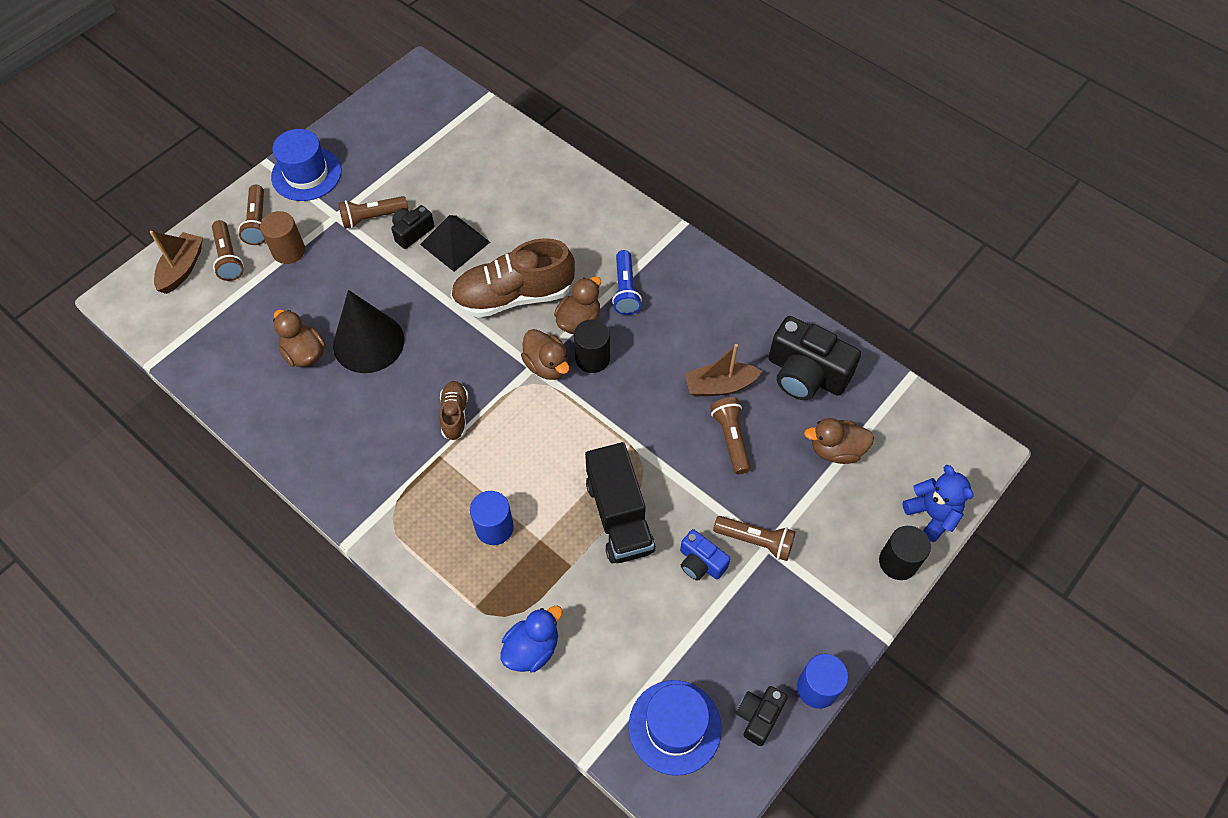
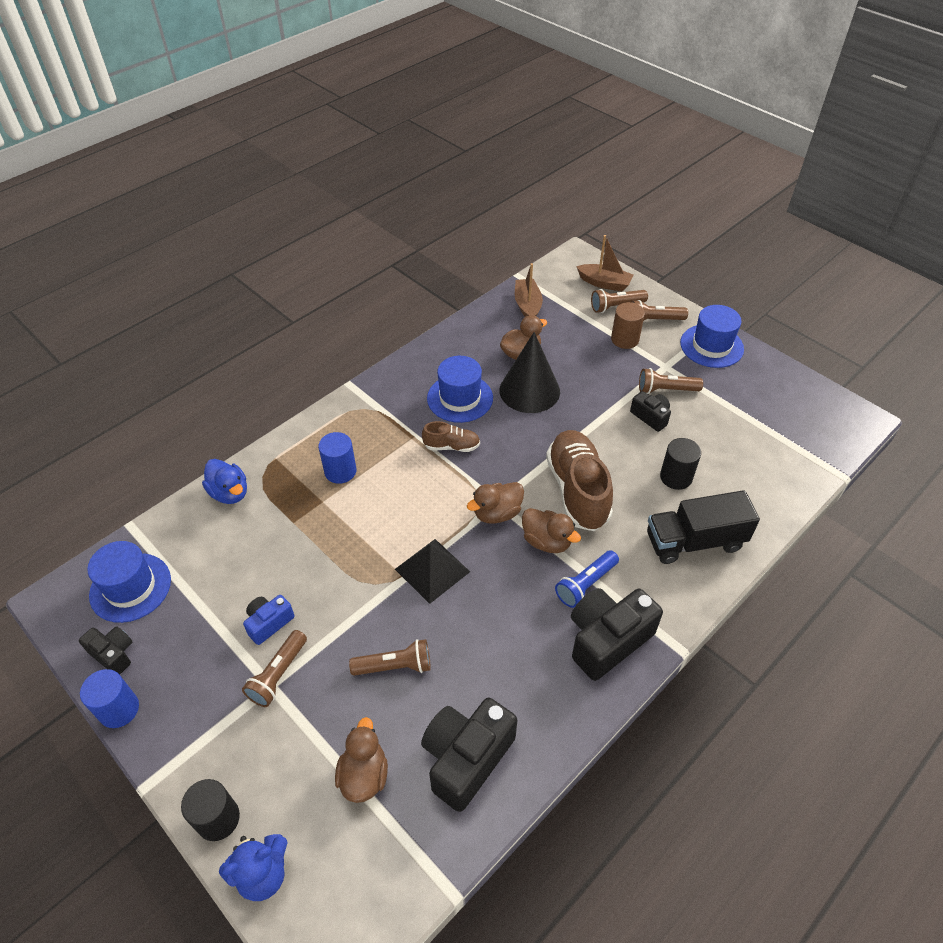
camera: 95 degrees right, 10 degrees down
(372, 217) = (666, 389): brown flashlight -> brown flashlight turned 75 degrees counterclockwise
(378, 413) = (460, 398): none -> blue hat
(455, 243) = (639, 447): black pyramid -> black pyramid (432, 570)
(592, 358) = (502, 550): black cylinder -> black cylinder (676, 477)
(619, 516) = (331, 561): black truck -> black truck (694, 541)
(625, 290) = (585, 584): blue flashlight -> blue flashlight turned 45 degrees counterclockwise
(680, 274) = (607, 640): none -> black camera
(719, 386) = (460, 663): brown boat -> brown boat (527, 305)

